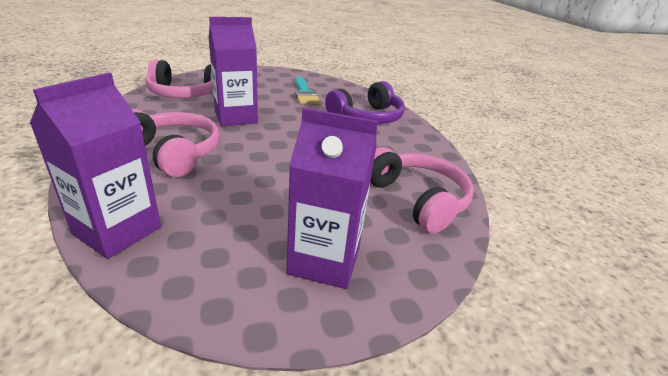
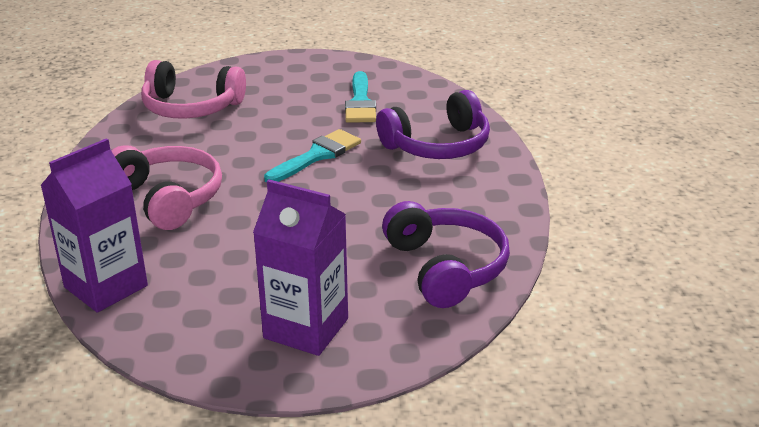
camera: 15 degrees right, 0 degrees up
(236, 117) = (252, 146): purple carton -> none
(286, 123) = (317, 155): none -> turquoise brush
(417, 199) = (446, 267): pink headphones -> purple headphones

